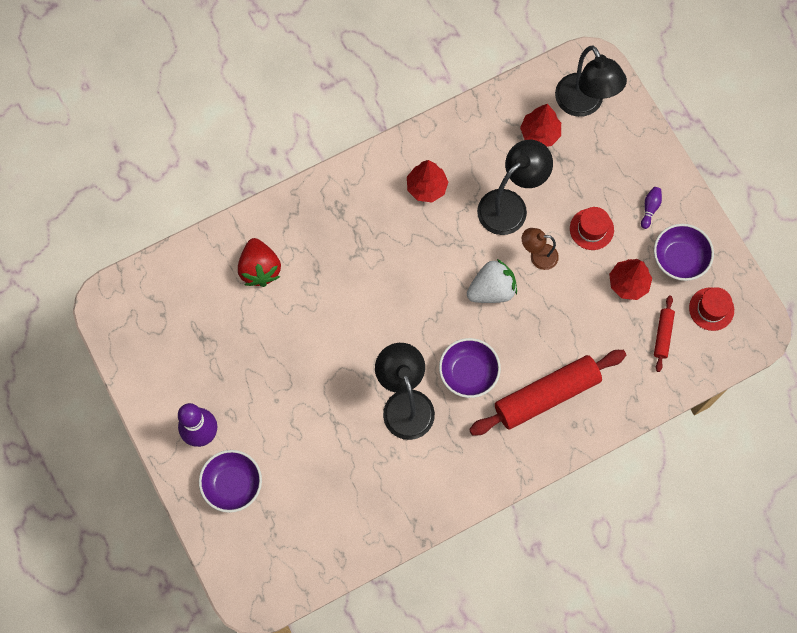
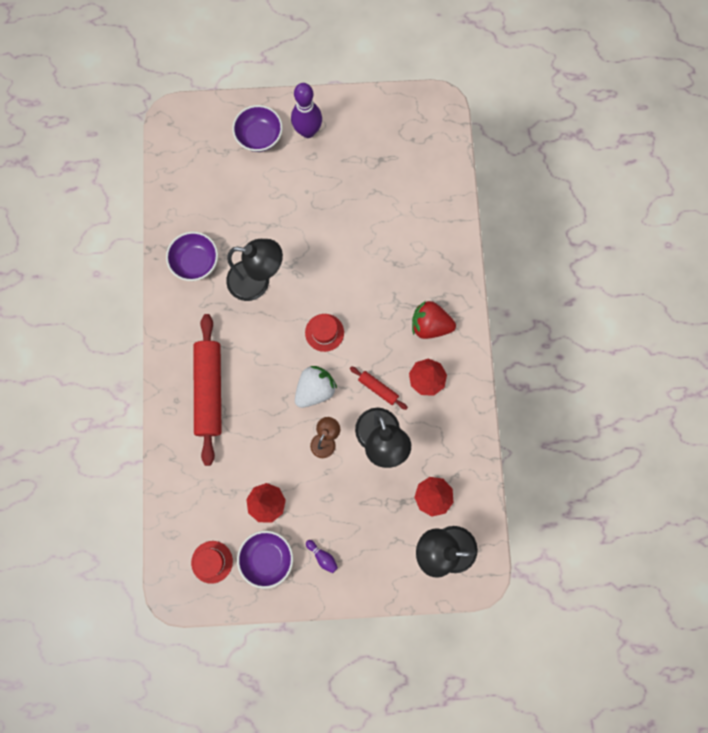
camera: 115 degrees right, 5 degrees up
(260, 269) = (416, 222): red strawberry -> red strawberry (430, 325)
(468, 373) = (257, 339): purple bowl -> purple bowl (195, 262)
(492, 290) = (315, 390): white strawberry -> white strawberry turned 135 degrees counterclockwise
(591, 229) = (328, 497): red hat -> red hat (324, 332)
(663, 335) = (210, 509): red rolling pin -> red rolling pin (378, 389)

